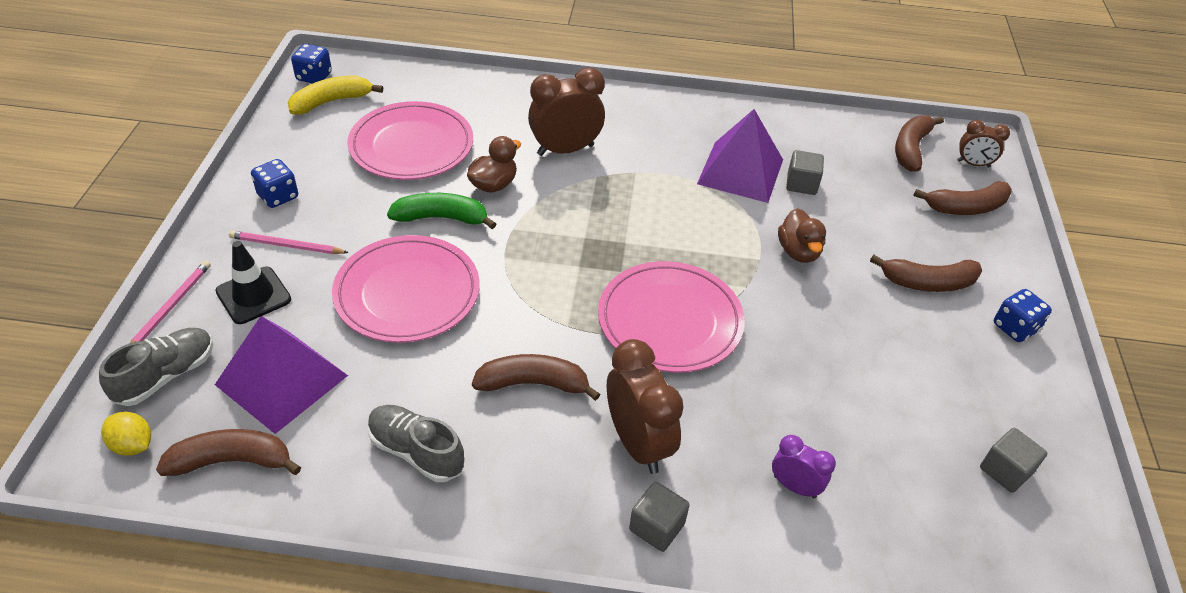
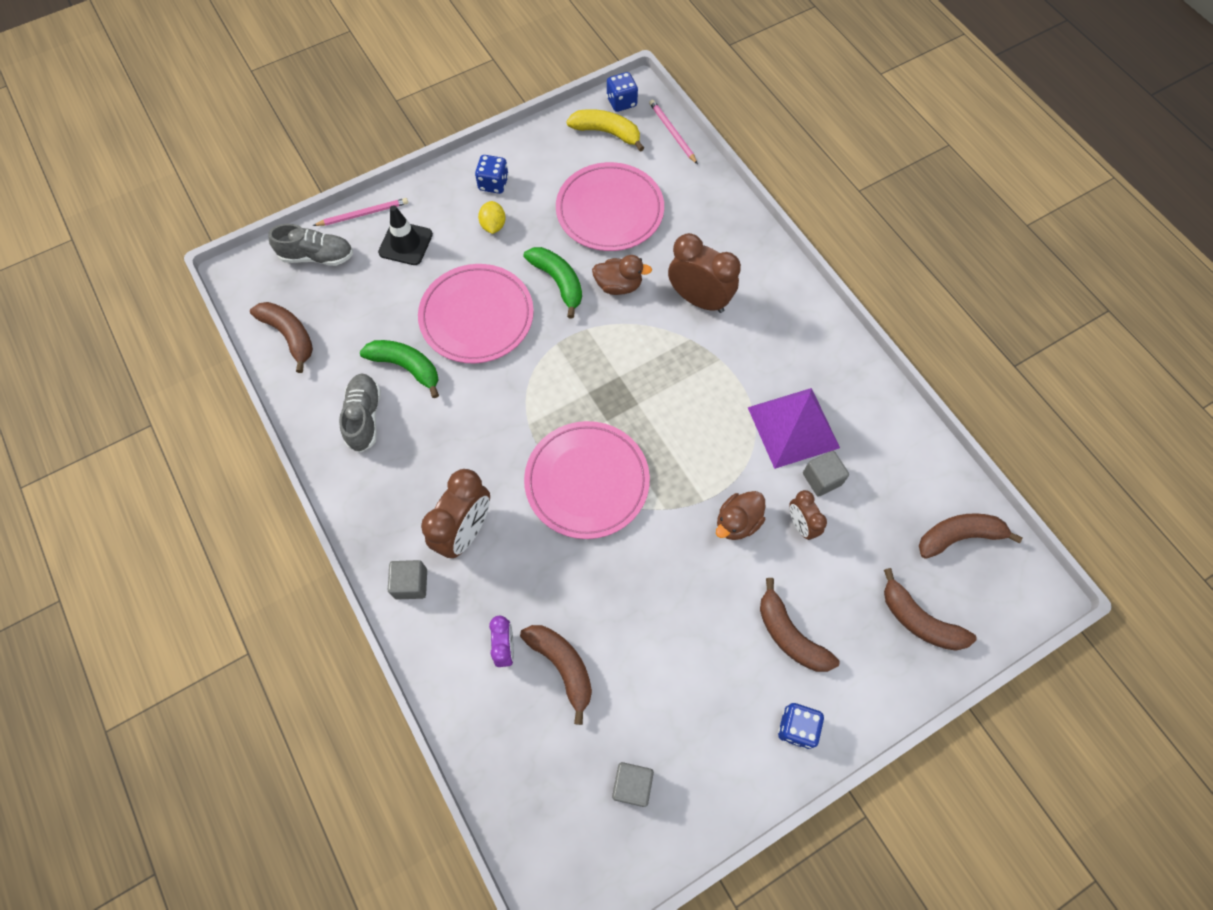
camera: 55 degrees right, 20 degrees up
(133, 445) = (264, 284): yellow lemon -> yellow lemon (493, 225)
(281, 380) = (359, 311): purple pyramid -> none
(286, 245) = (458, 224): pink pencil -> pink pencil (672, 132)
(398, 380) = (406, 367): none -> green banana
(533, 383) = (464, 440): brown banana -> brown banana (562, 666)
(973, 164) = (990, 598): brown clock -> brown clock (801, 525)

